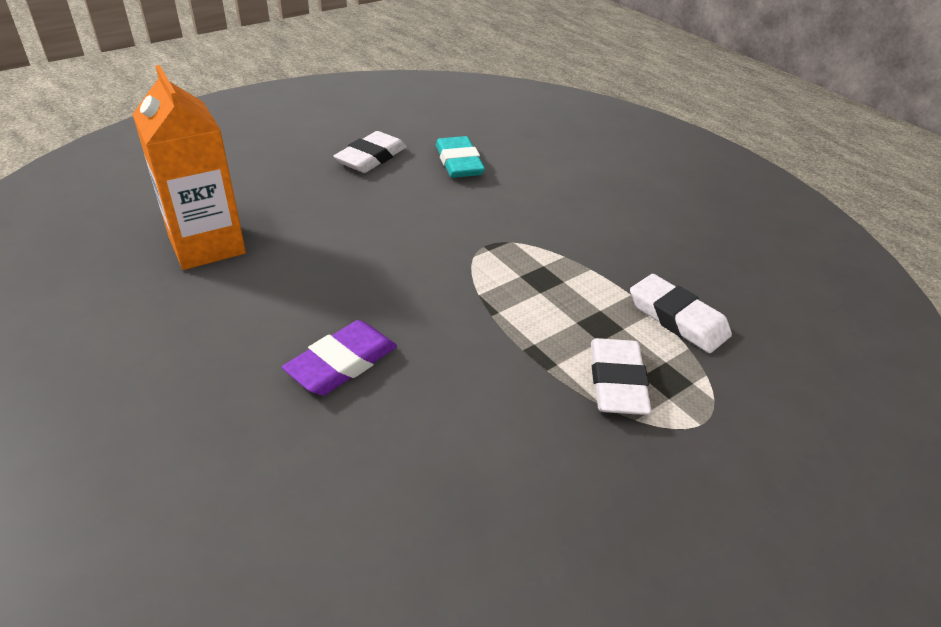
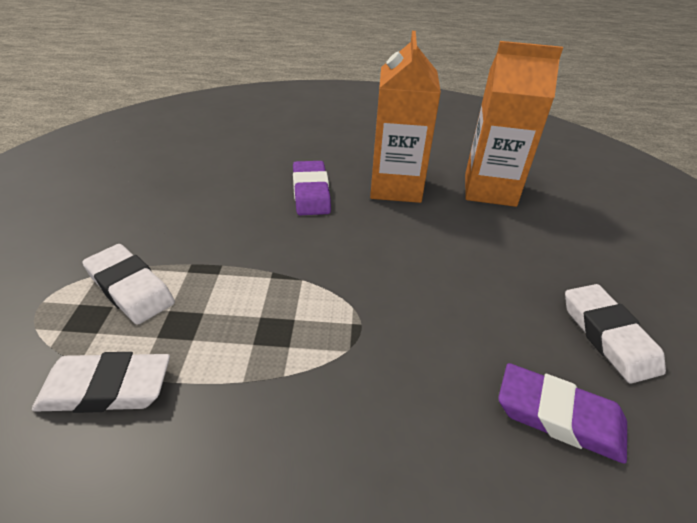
camera: 130 degrees right, 0 degrees up
(263, 307) = (396, 187): none -> orange carton
(459, 162) = (559, 416): turquoise eraser -> purple eraser

